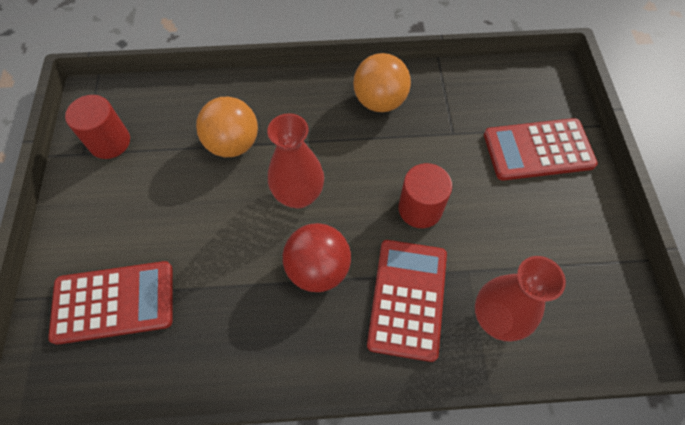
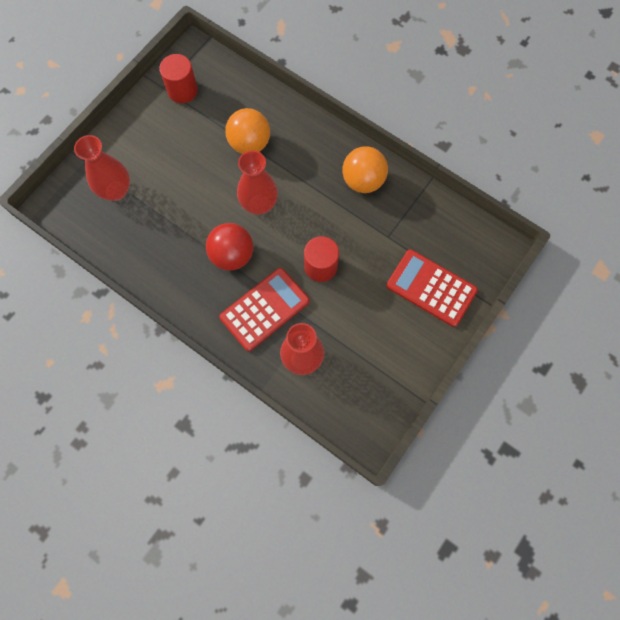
camera: 40 degrees right, 10 degrees up
(114, 302) = (116, 190): red calculator -> red vase

